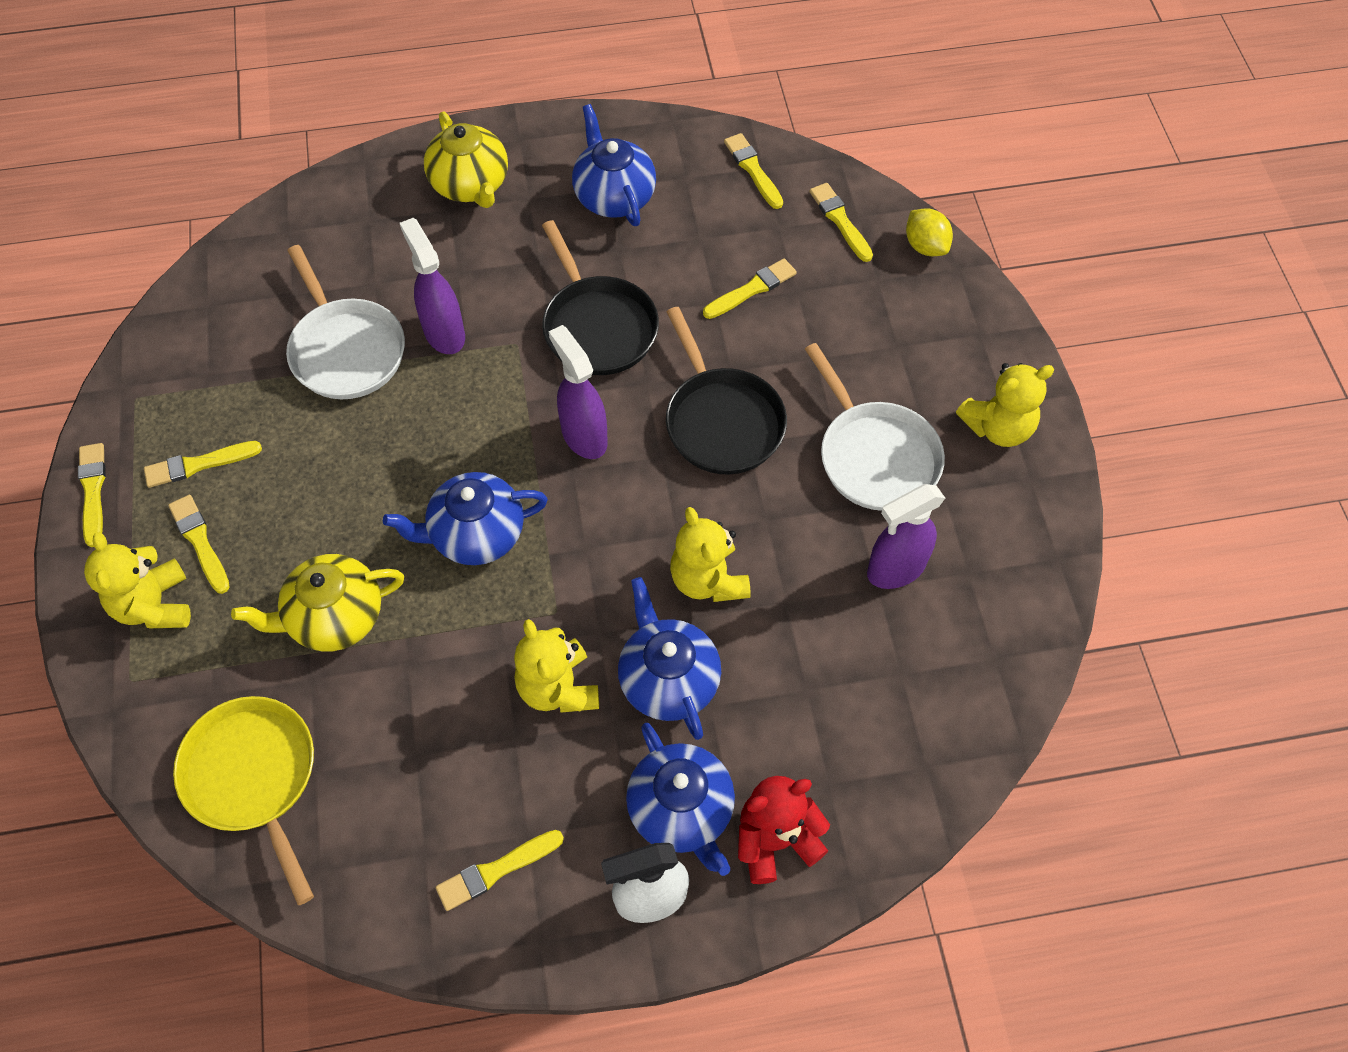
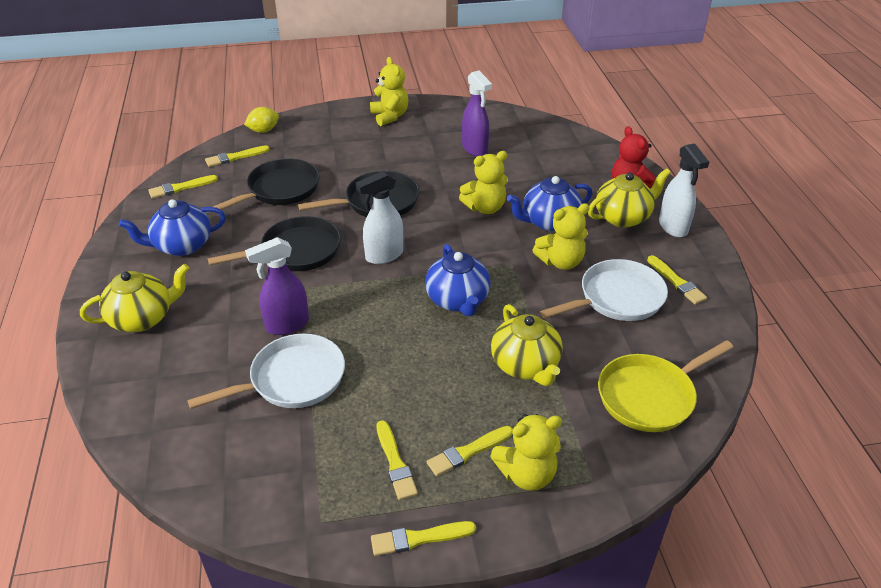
camera: 90 degrees left, 20 degrees down
(584, 436) = (384, 255): purple spray bottle -> white spray bottle
(681, 810) = (623, 217): blue teapot -> yellow teapot
(752, 289) = (280, 190): yellow brush -> black pan
(875, 456) = (405, 152): white pan -> white pan (617, 298)

